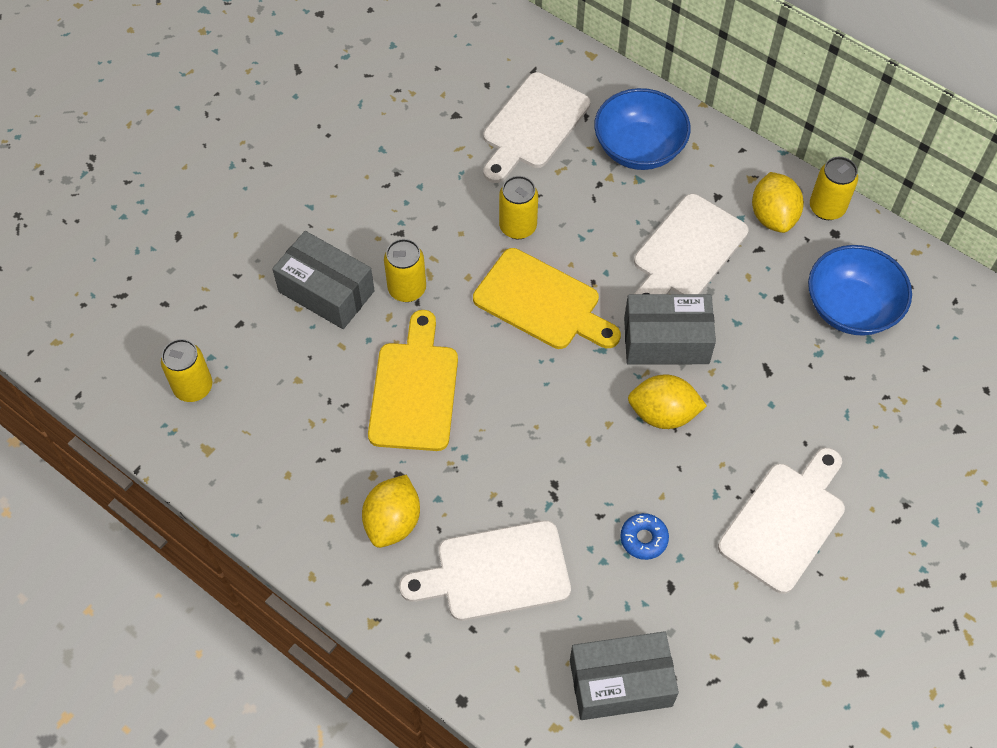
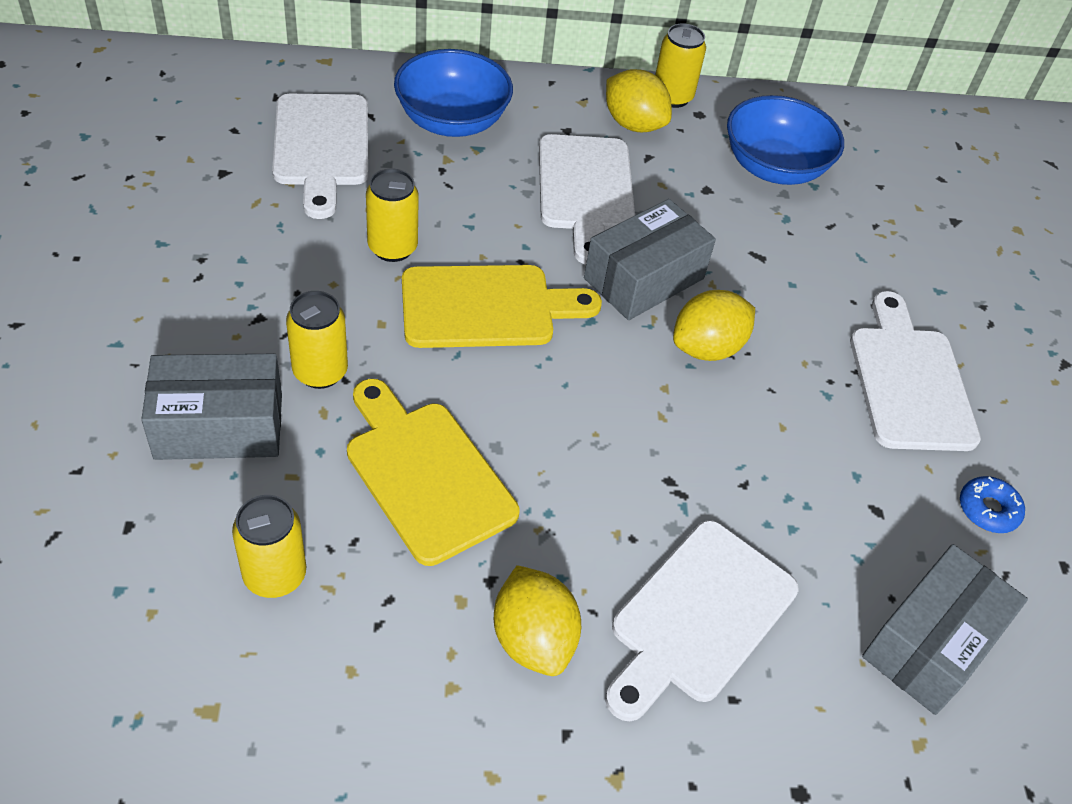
camera: 45 degrees left, 10 degrees down
(193, 387) = (123, 643): yellow can -> yellow can (275, 575)
(643, 539) = (807, 479): blue donut -> blue donut (988, 510)

